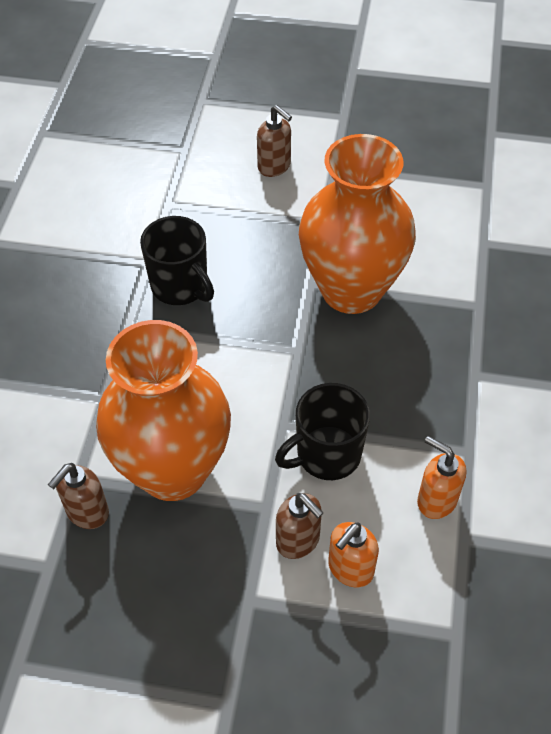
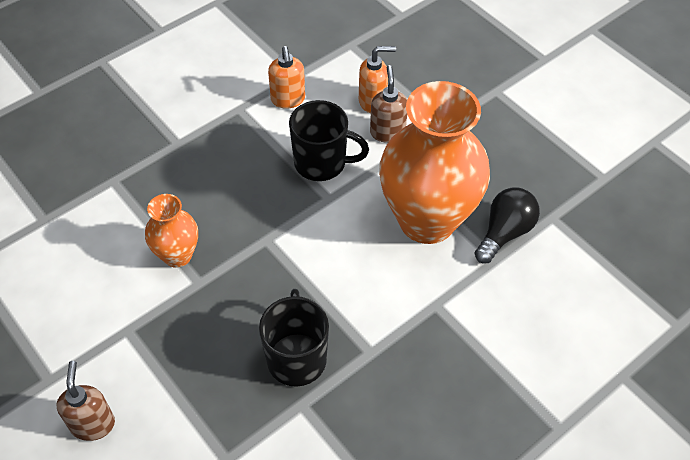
camera: 140 degrees left, 0 degrees up
(87, 512) = (504, 233): brown soap dispenser -> black light bulb
(351, 290) = (177, 255): orange vase -> orange vase, size x0.48

